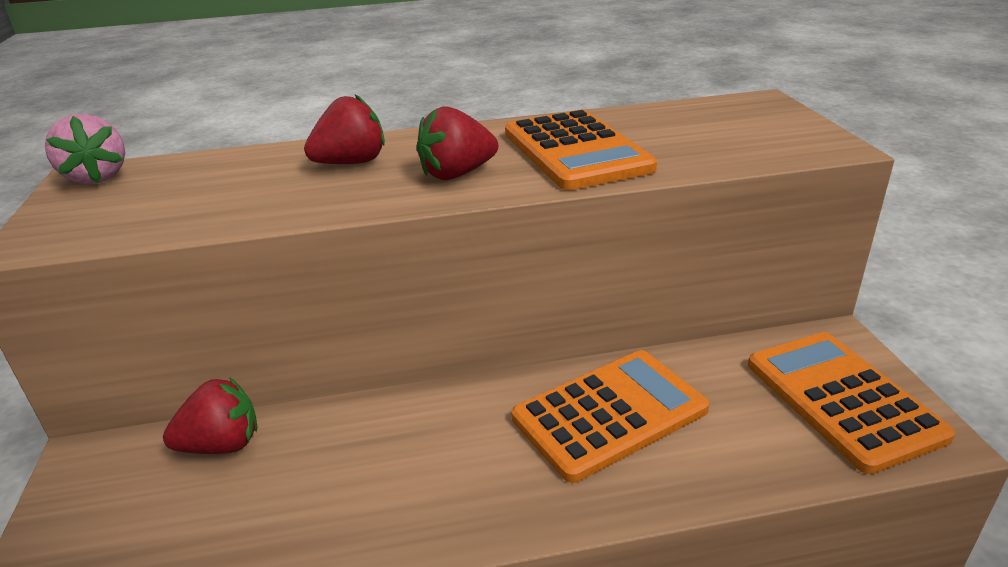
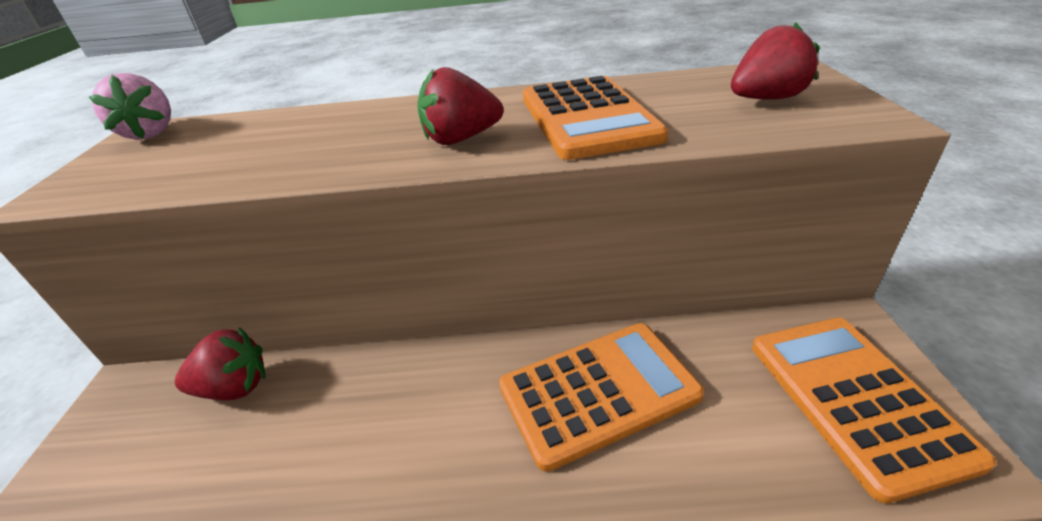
camera: 10 degrees right, 5 degrees up
(351, 163) = (369, 125): red strawberry -> red strawberry (766, 99)

